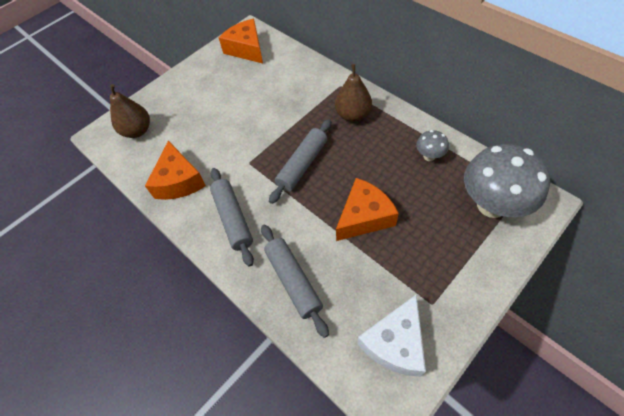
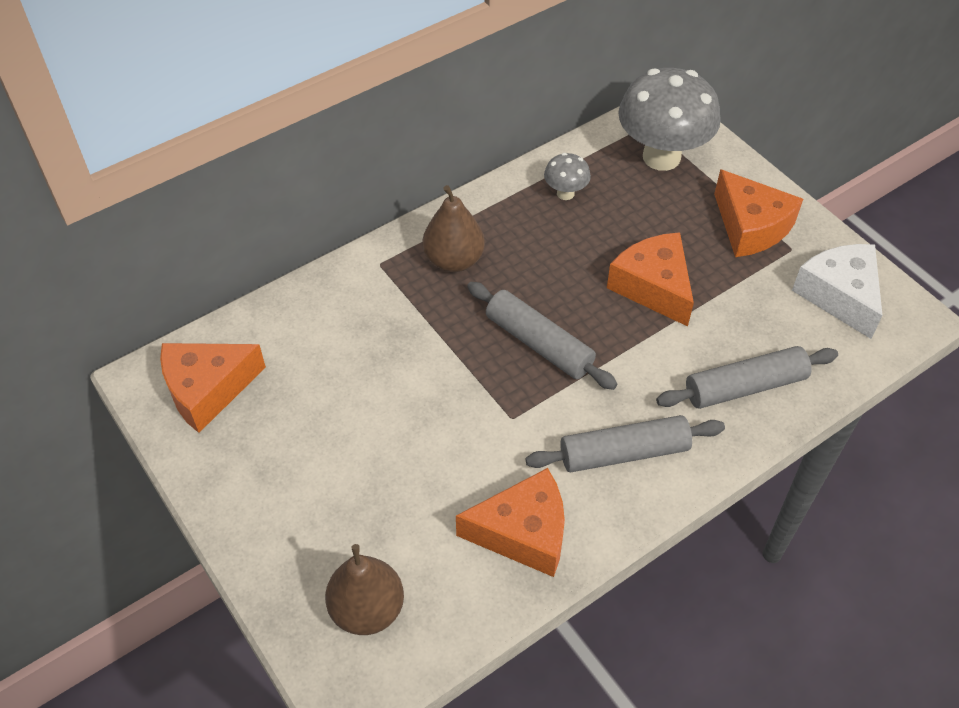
camera: 85 degrees left, 5 degrees down
(395, 343) = (839, 295): white cheese -> white cheese turned 150 degrees counterclockwise
(444, 272) = (750, 227): none -> orange cheese

